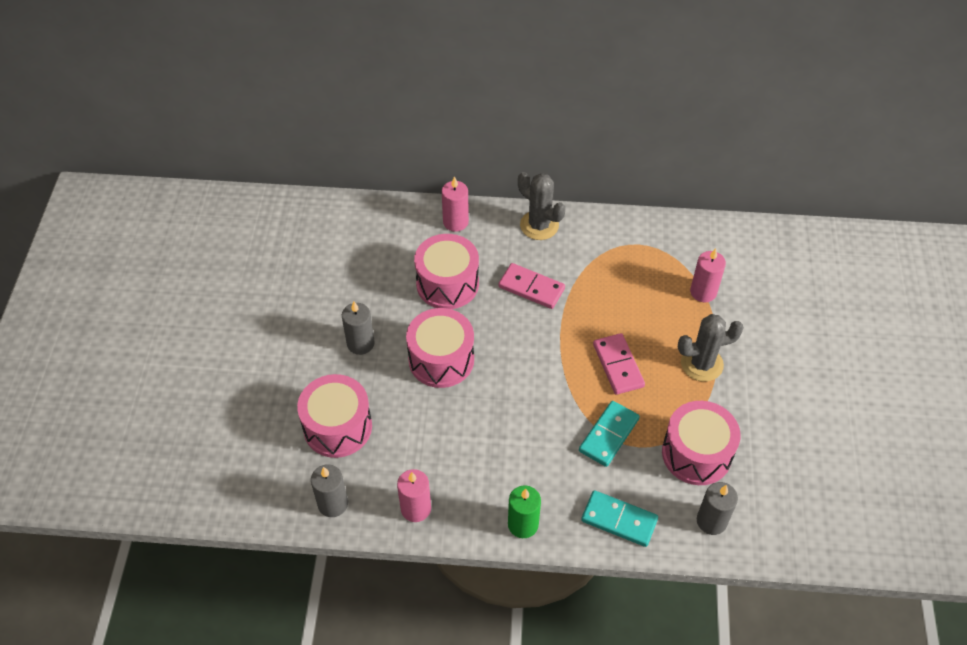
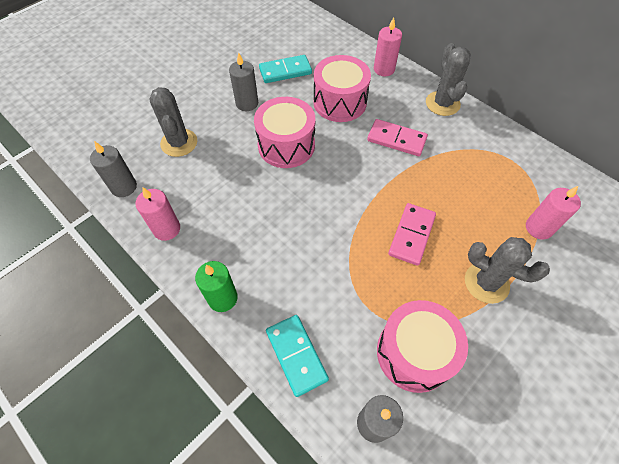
camera: 40 degrees right, 5 degrees up
(337, 427) = (179, 143): pink drum -> grey cactus
(531, 288) = (396, 139): pink domino -> pink domino turned 45 degrees counterclockwise
(609, 435) = (353, 282): turquoise domino -> turquoise domino (285, 71)

